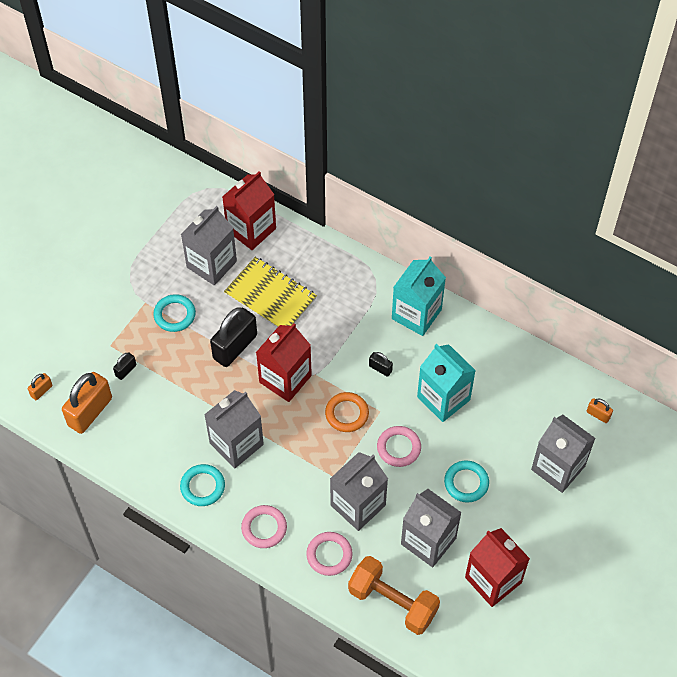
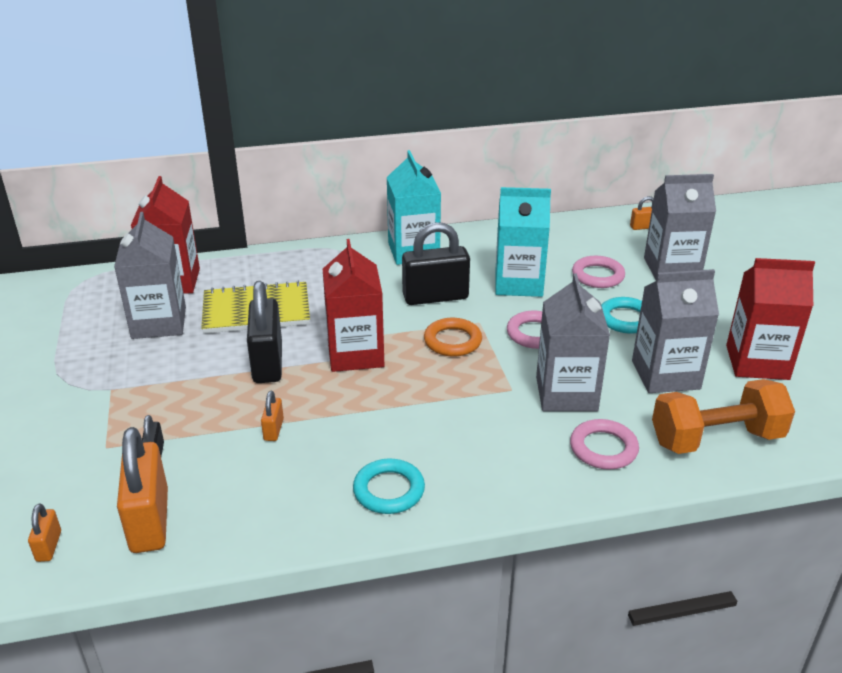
camera: 45 degrees left, 25 degrees down
(174, 315) = (162, 378): turquoise ring -> none
(191, 400) = (273, 430): none -> orange padlock
(236, 444) = (375, 430): grey carton -> none
(264, 528) = (507, 476): pink ring -> pink ring (598, 276)
(380, 368) = (435, 297): black padlock -> black padlock, size x2.17

